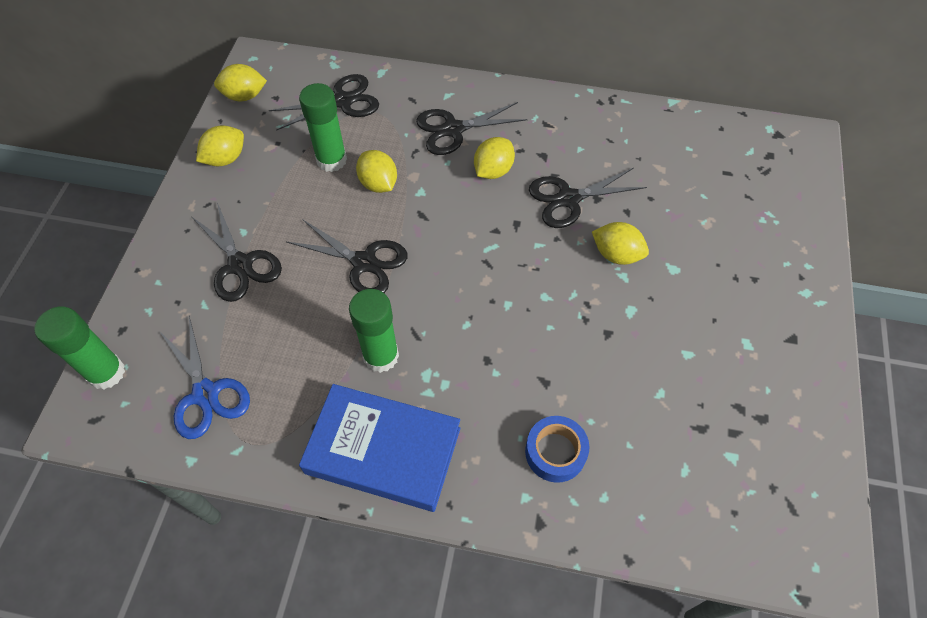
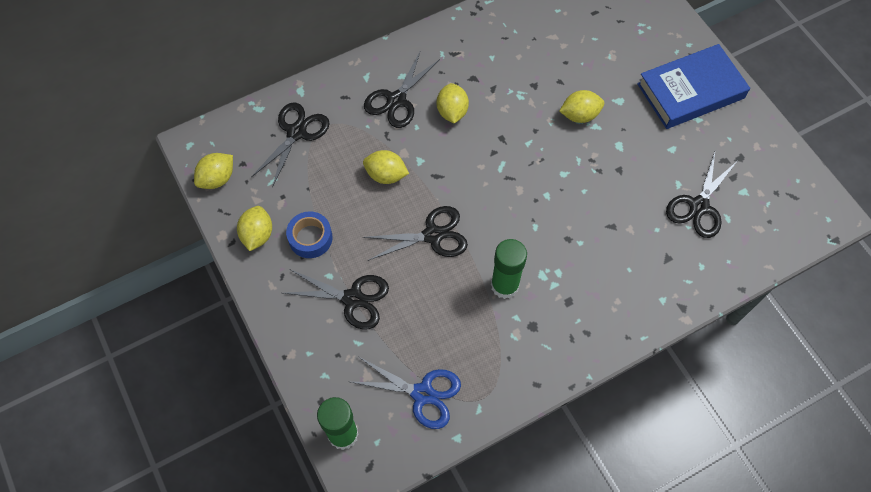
camera: 40 degrees left, 5 degrees up
(331, 160) = (335, 181): green glue stick -> none
(383, 450) = (562, 338): blue book -> blue book (690, 91)
(555, 452) = (655, 262): blue tape -> blue tape (310, 238)
(568, 199) = (517, 98): black scissors -> black scissors (699, 206)

